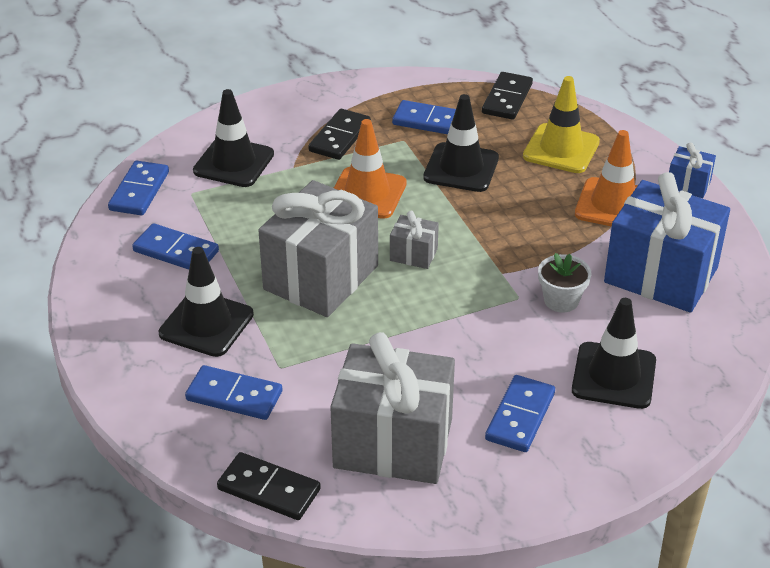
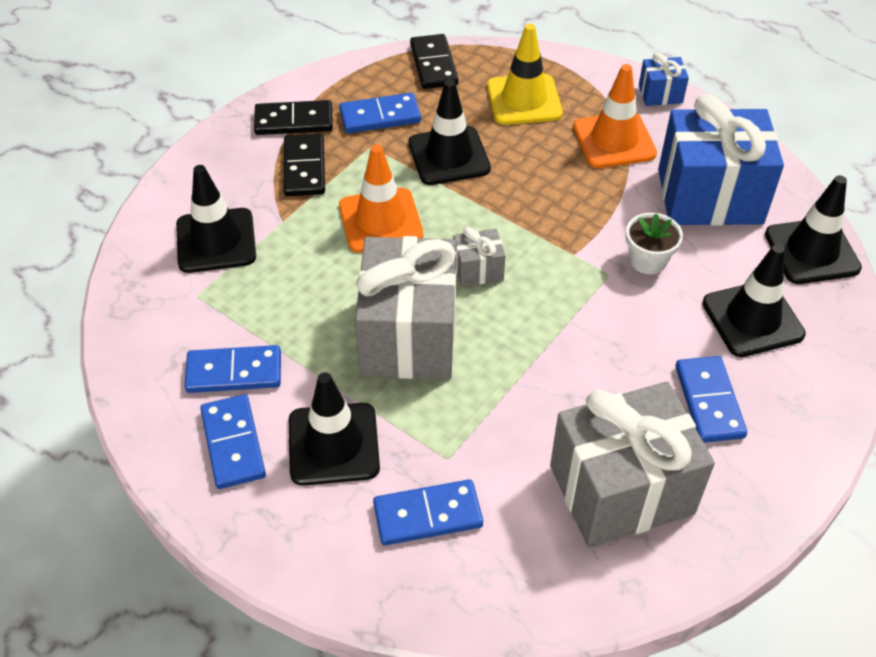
camera: 30 degrees left, 10 degrees up
(139, 191) = (137, 317): blue domino -> blue domino (233, 444)
(269, 489) = (546, 606): black domino -> black domino (294, 121)
(717, 349) = (811, 251): none -> black traffic cone

